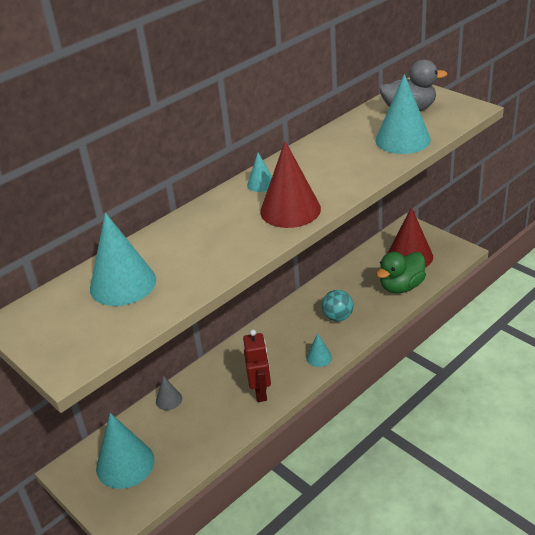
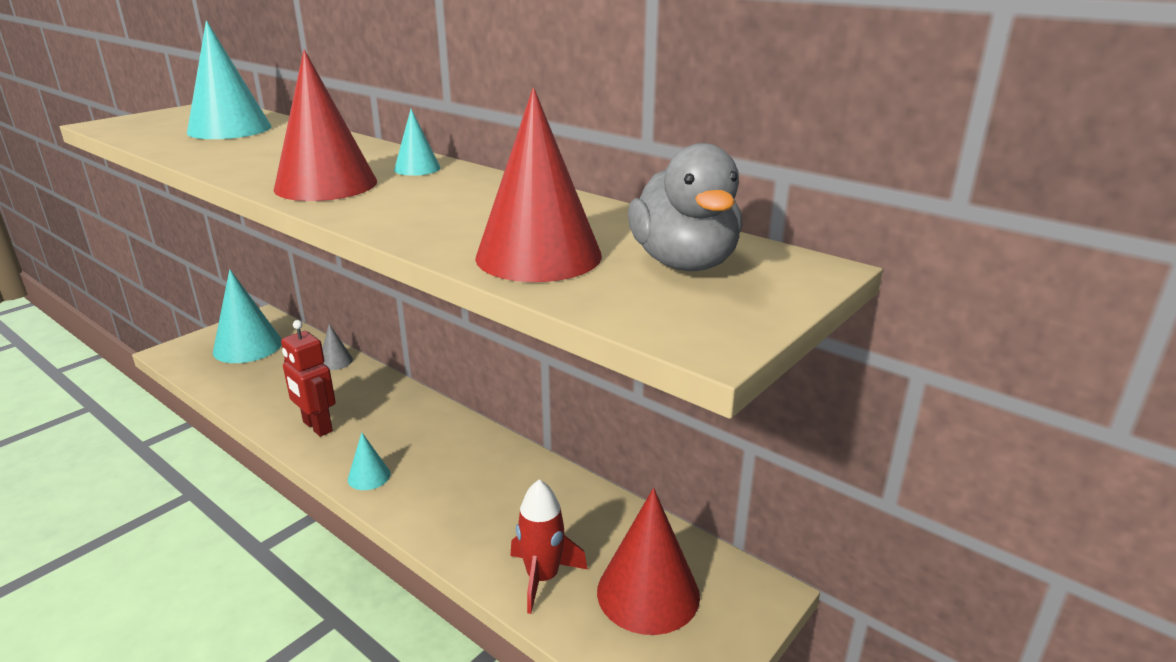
camera: 80 degrees right, 10 degrees down
(261, 392) = (317, 427): red robot -> red robot turned 60 degrees clockwise
(337, 317) = (463, 493): turquoise ball -> none
(401, 286) = (542, 577): green duck -> red rocket
(402, 140) = (538, 256): turquoise cone -> red cone

